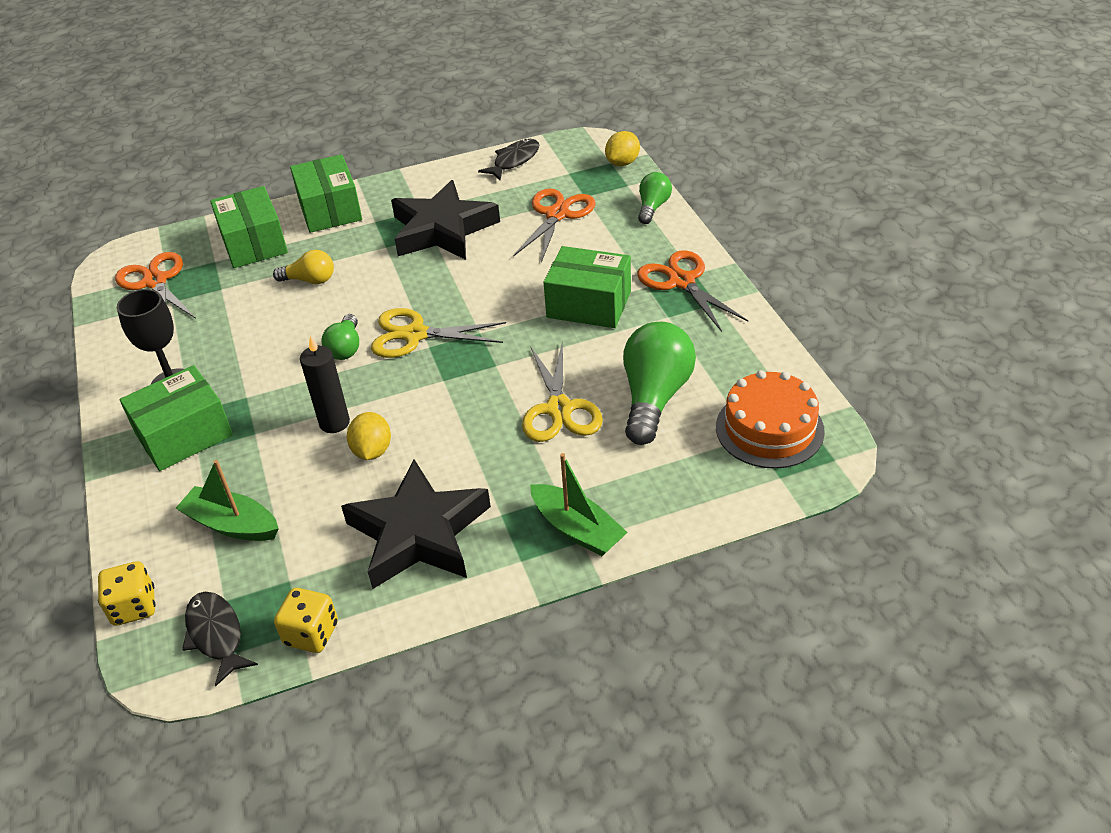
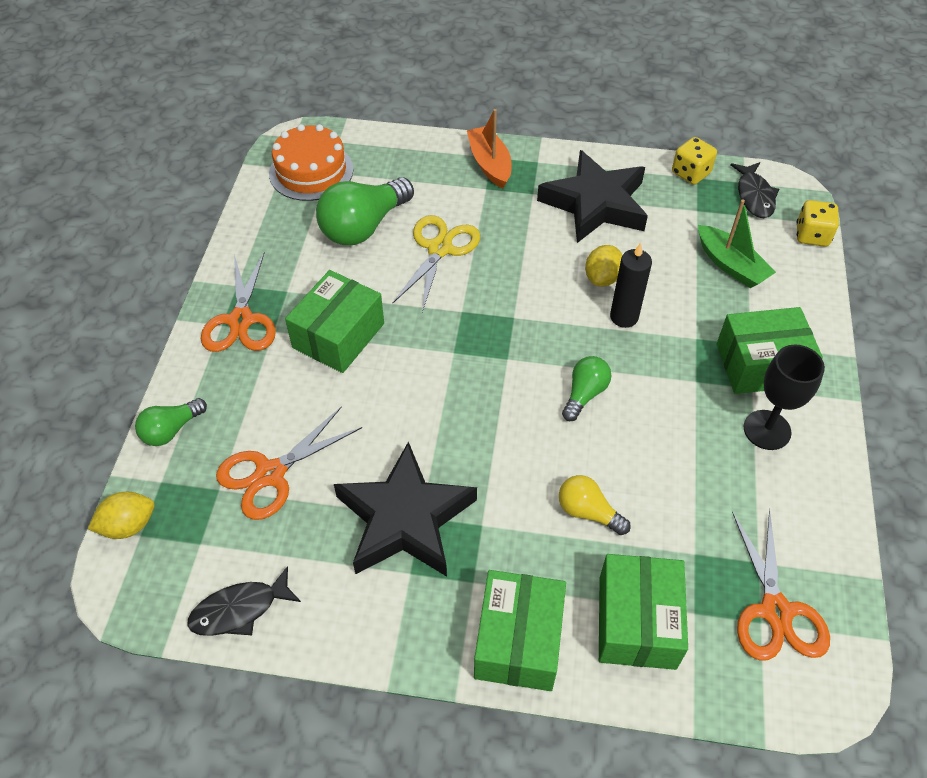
camera: 155 degrees left, 10 degrees up
(415, 335) = (513, 378): yellow scissors -> none
(577, 529) = (490, 164): green boat -> orange boat
(589, 304) = (338, 335): green box -> green box turned 75 degrees clockwise

